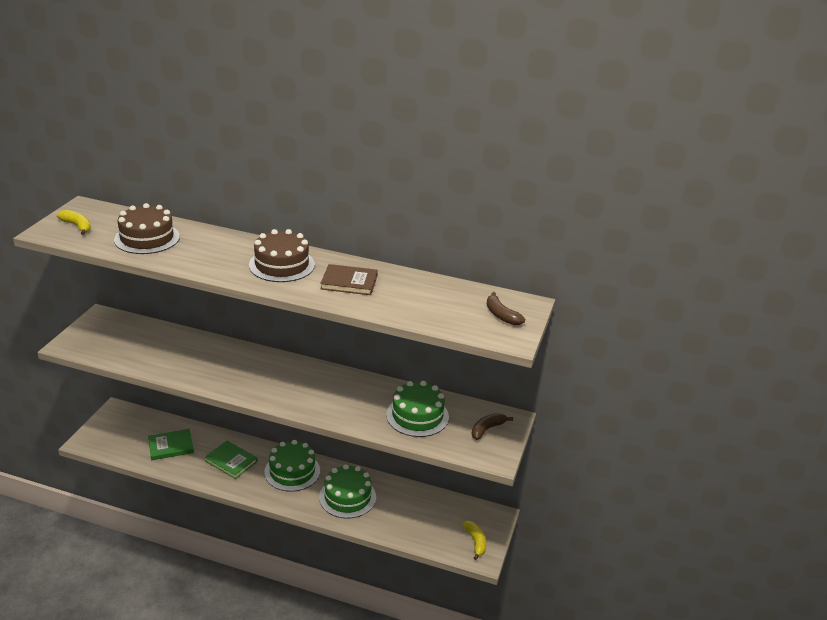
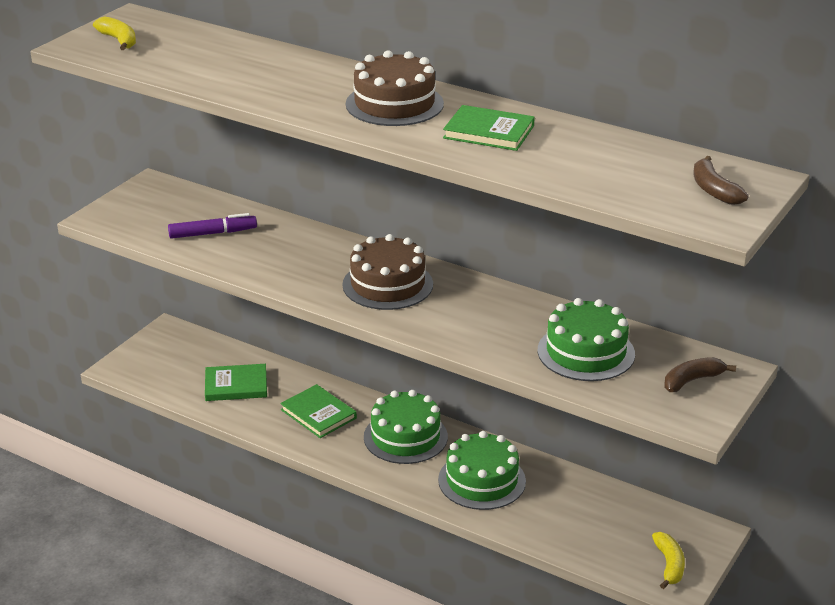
camera: 15 degrees right, 0 degrees up
(147, 238) = (210, 60): brown cake -> brown cake (387, 284)
(151, 350) = (213, 233): none -> purple marker
(349, 282) = (489, 132): brown book -> green book

